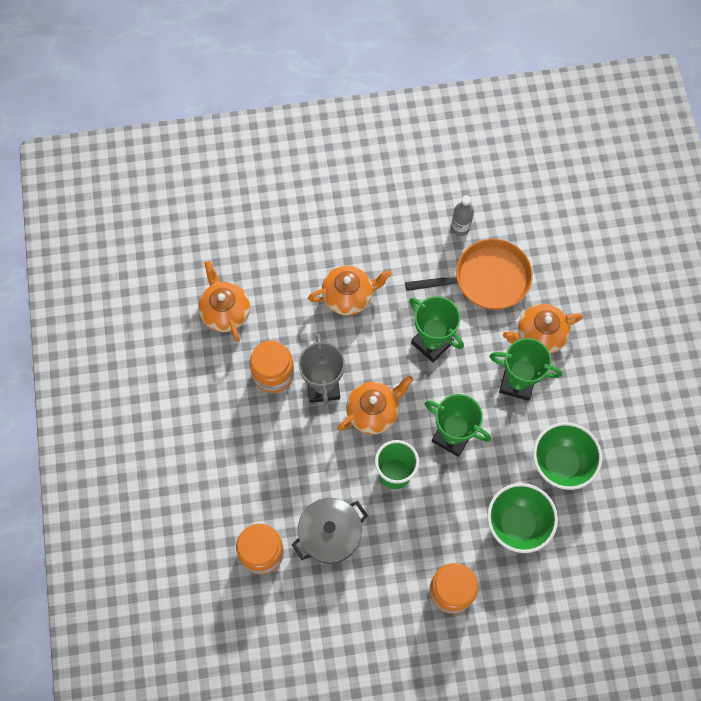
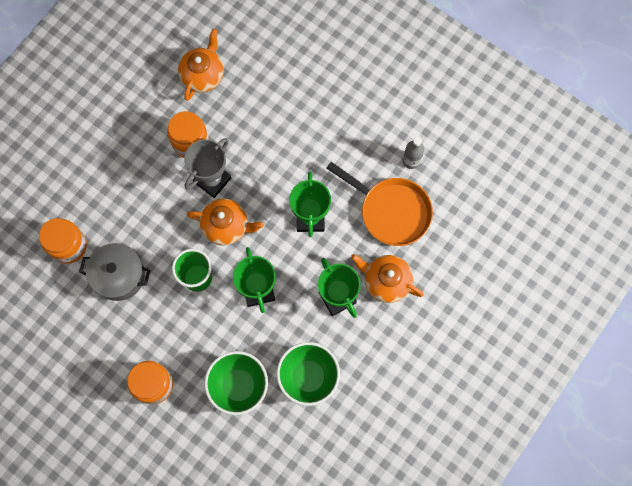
camera: 45 degrees right, 5 degrees up
(348, 296) = (289, 138): orange teapot -> none

